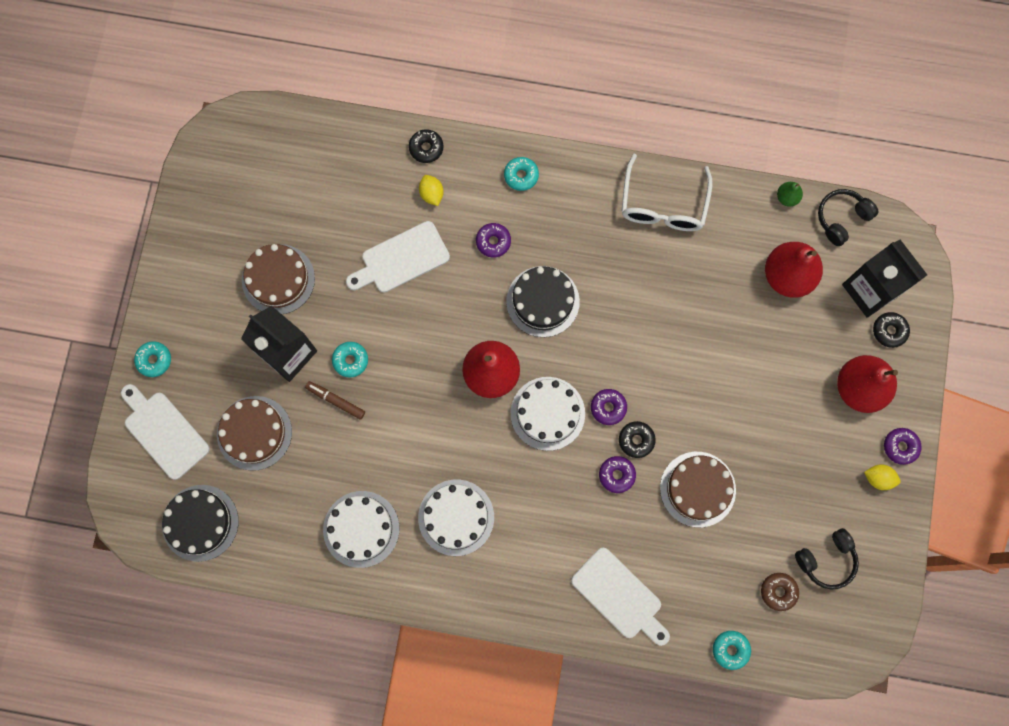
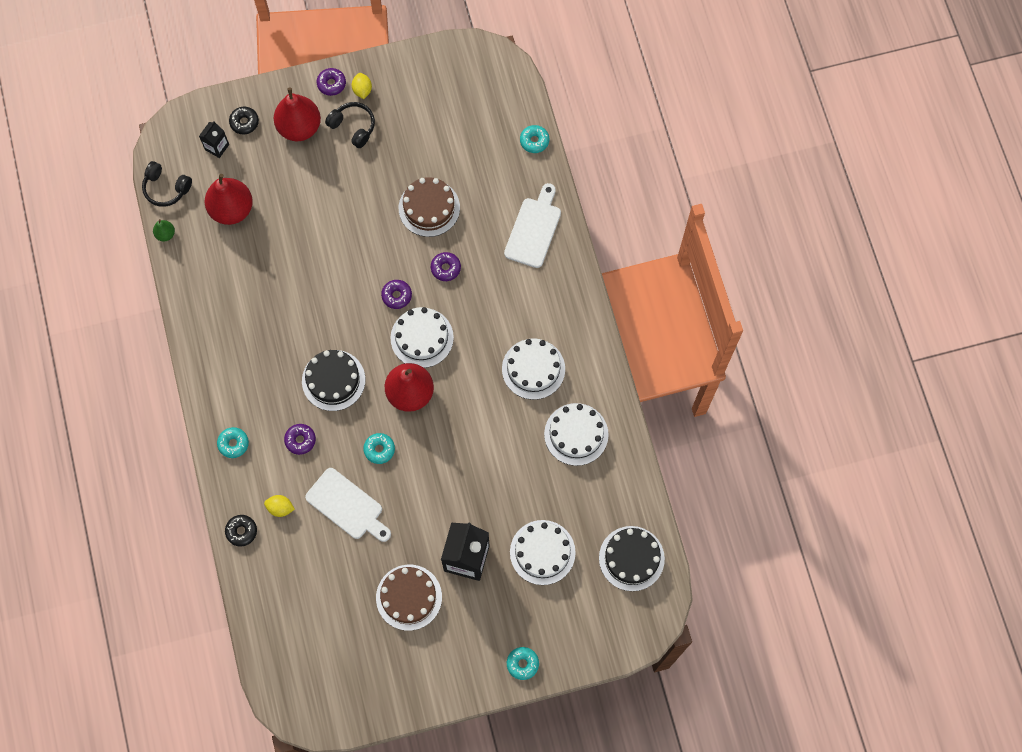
camera: 115 degrees left, 5 degrees down
(164, 432) = (576, 624): white cutting board -> none
(254, 433) = (542, 552): brown cake -> white cake
(336, 401) = (487, 501): brown marker -> none
(350, 360) = (449, 505): turquoise donut -> turquoise donut (379, 449)
(431, 194) = (280, 508): yellow lemon -> yellow lemon turned 60 degrees clockwise
(636, 440) = (412, 265): black donut -> none
(663, 204) = (211, 323): white glasses -> none
(778, 591) = (477, 125): brown donut -> none
(826, 560) = (439, 102): black headphones -> black headphones (353, 127)
(870, 290) = (217, 147): black carton -> black carton, size x0.51

